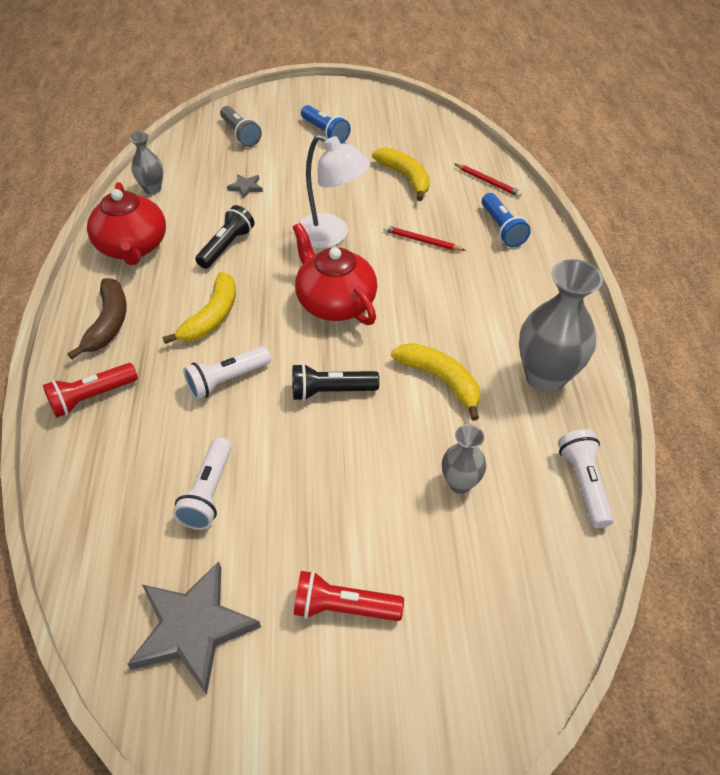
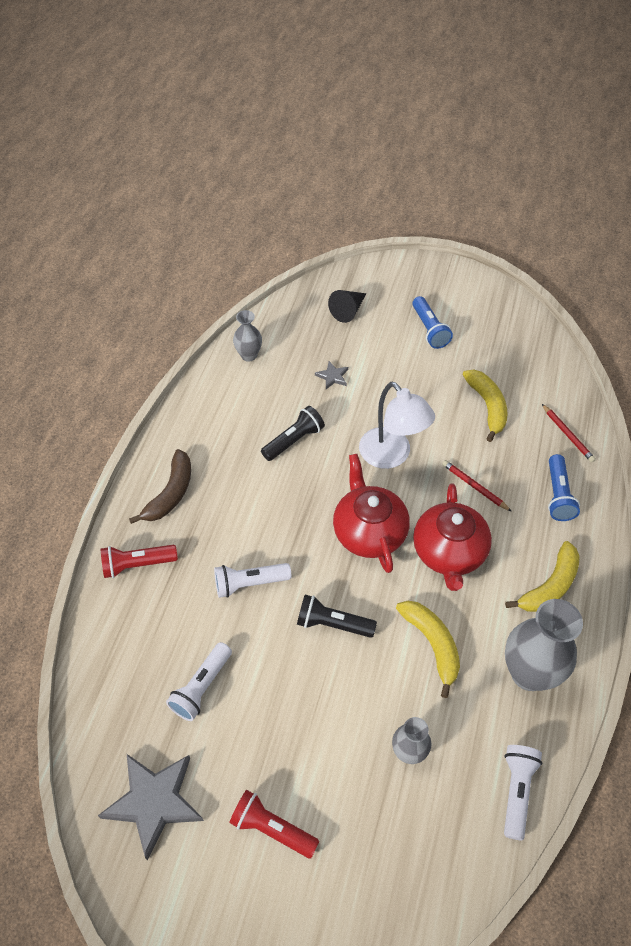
camera: 20 degrees right, 5 degrees up
(133, 247) = (213, 417): red teapot -> red teapot (449, 553)
(212, 316) = (257, 513): yellow banana -> yellow banana (550, 586)
(240, 134) = (348, 311): grey flashlight -> black cone

